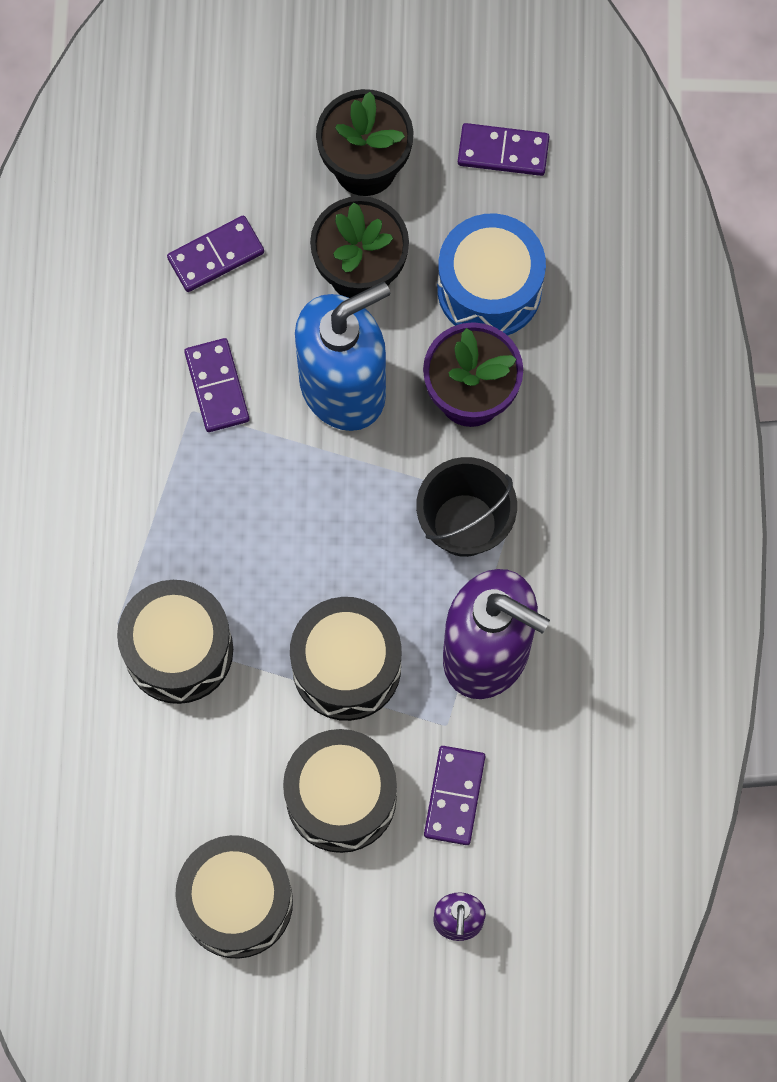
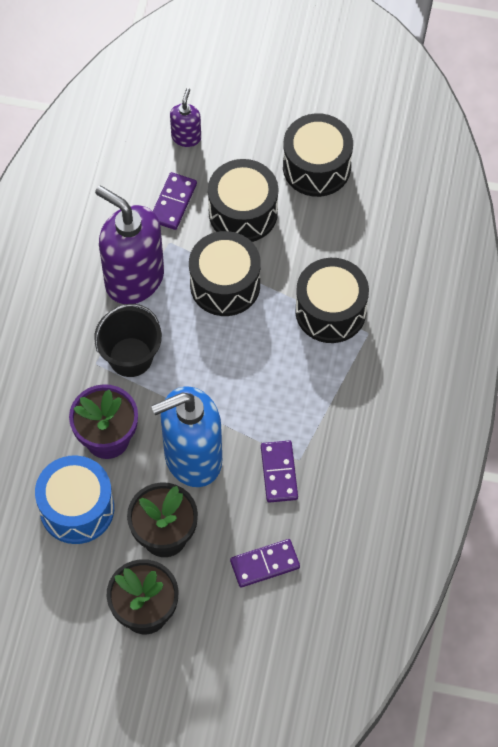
camera: 170 degrees left, 10 degrees down
(503, 151) = (43, 606): purple domino -> none

